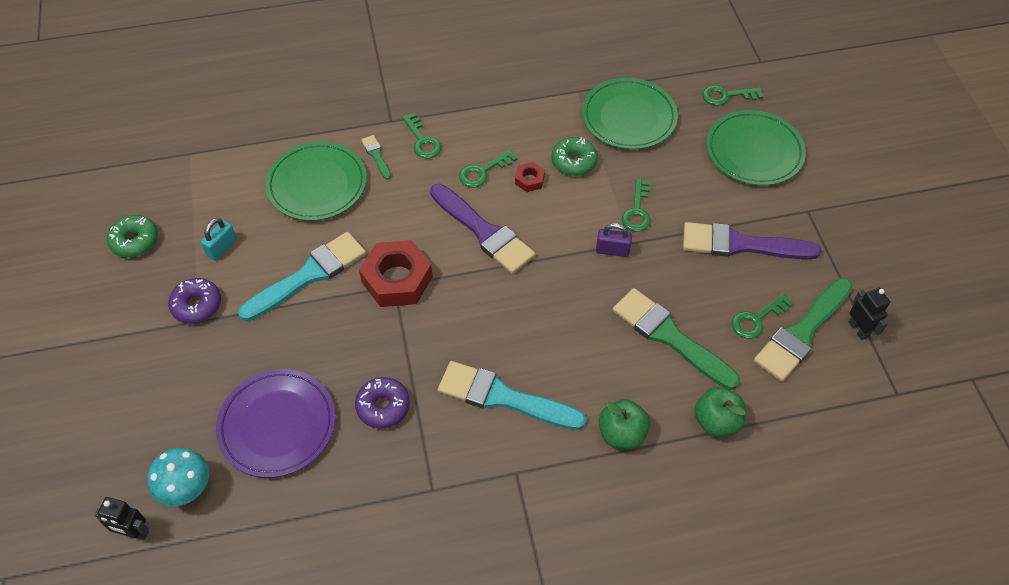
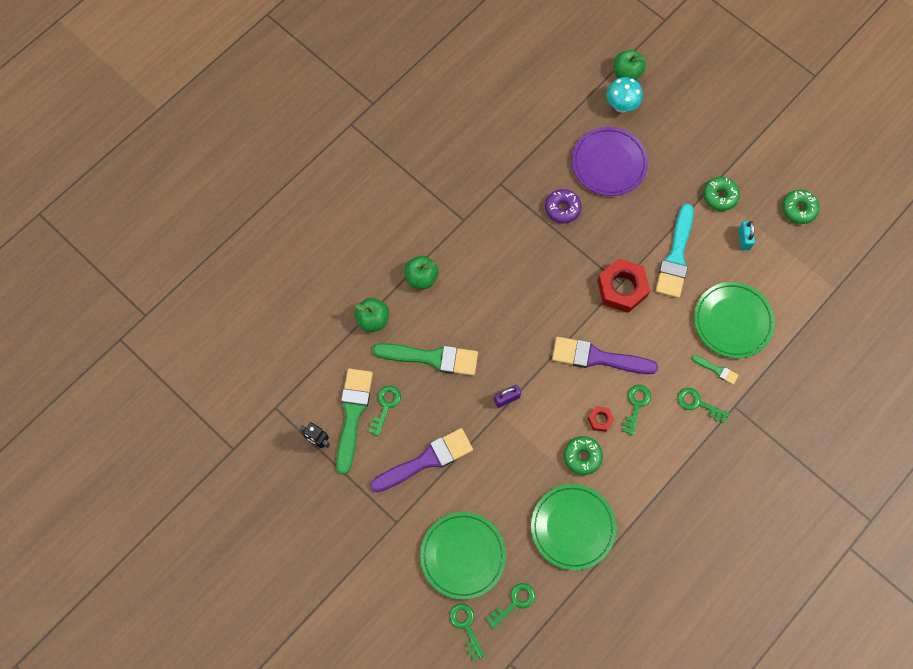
camera: 145 degrees right, 15 degrees up
(134, 532) = (627, 73): black robot -> green apple
(197, 305) = (719, 196): purple donut -> green donut
(503, 397) = (501, 256): turquoise brush -> none
(637, 211) = (511, 442): green key -> green key (466, 626)

